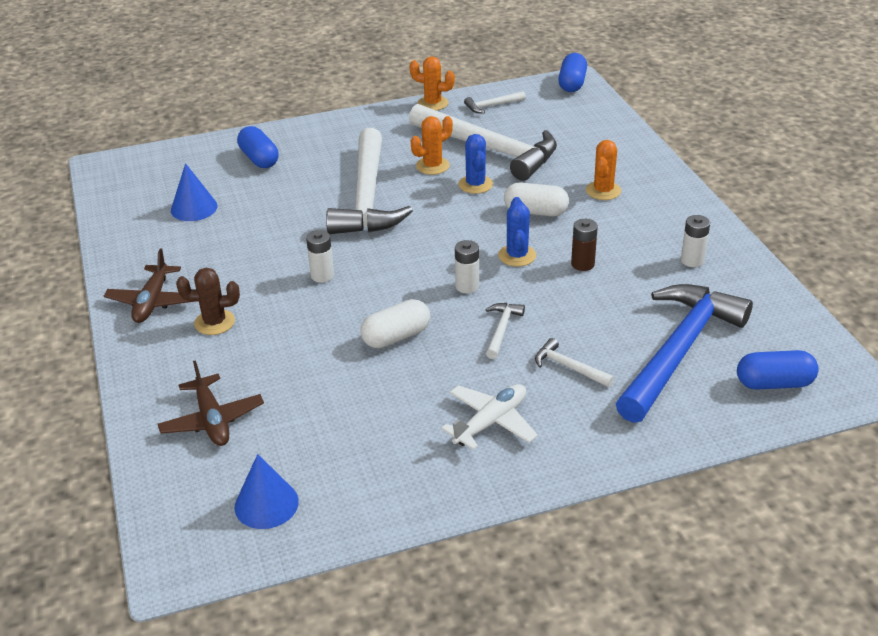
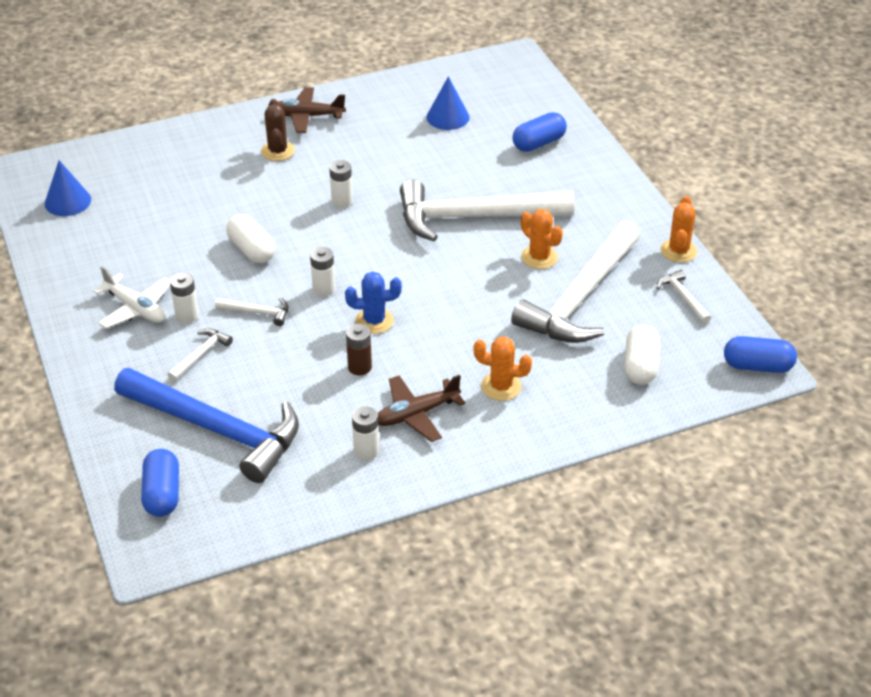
camera: 85 degrees right, 5 degrees up
(212, 420) = (159, 166): brown plane -> brown plane (416, 414)
(475, 184) = (505, 289): blue cactus -> none
(504, 380) = (187, 315): none -> white battery
(535, 212) = (454, 334): white capsule -> white capsule (640, 366)

